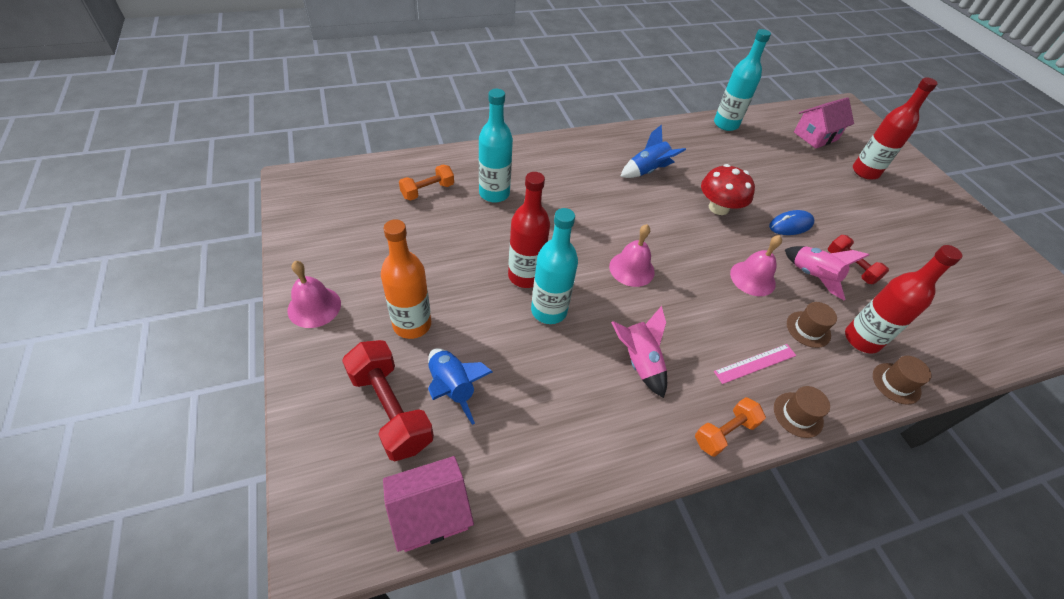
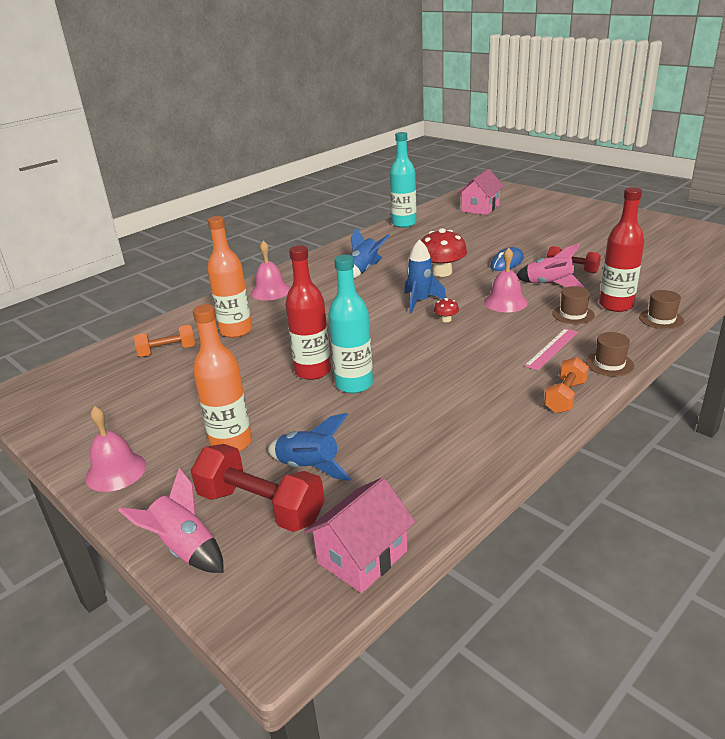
camera: 20 degrees left, 20 degrees down
(427, 191) = (167, 351): orange dumbbell -> orange dumbbell turned 45 degrees clockwise
(494, 193) = (236, 331): turquoise bottle -> orange bottle
(631, 269) = (403, 332): pink bell -> pink bell (270, 291)
(639, 361) = (459, 384): pink rocket -> pink rocket (185, 548)
(673, 237) = (420, 302): none -> blue rocket
(681, 272) = (446, 319): none -> red mushroom
(865, 172) = (535, 215): red bottle -> none

